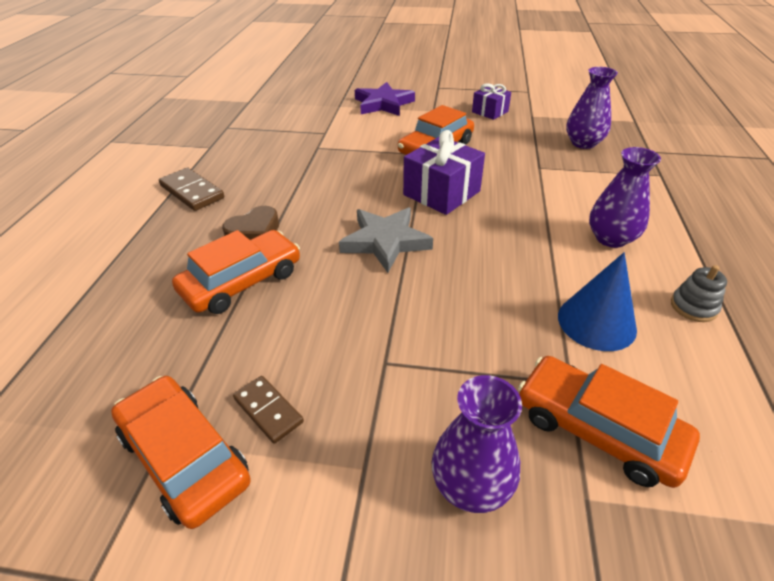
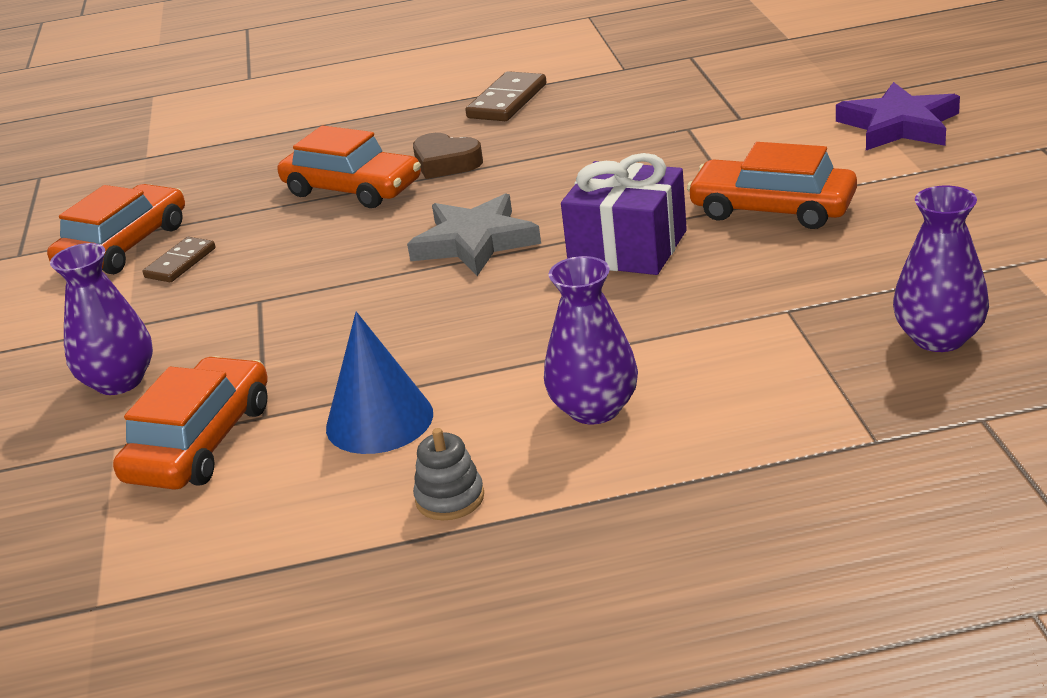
camera: 75 degrees right, 10 degrees down
(490, 112) = (981, 220): purple gift -> none

